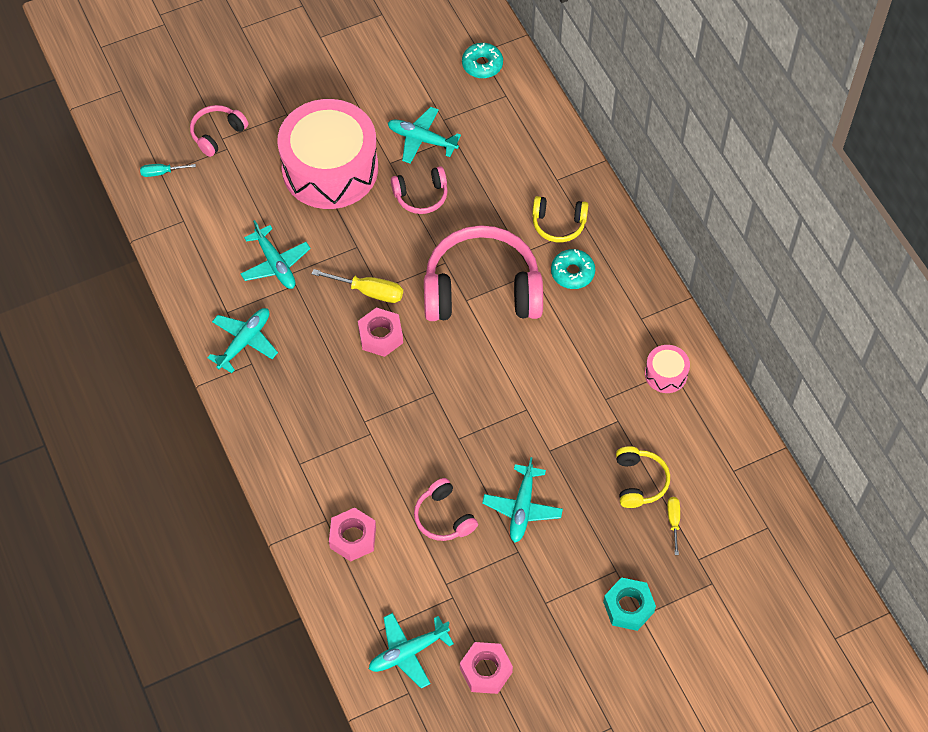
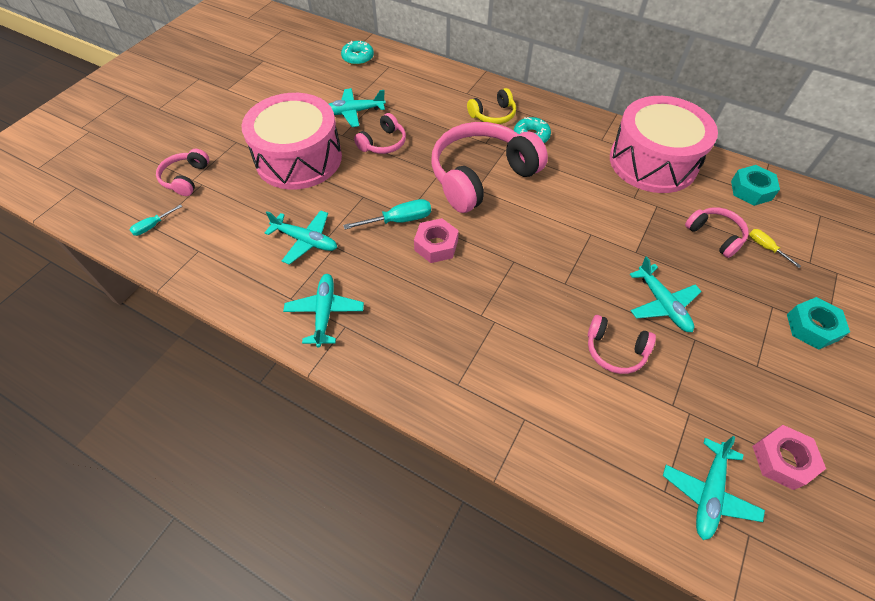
camera: 35 degrees left, 5 degrees down
(353, 538) = (561, 419): pink nut -> none
(368, 291) = (399, 220): yellow screwdriver -> turquoise screwdriver
(639, 481) = (715, 235): yellow headphones -> pink headphones
(666, 374) = (653, 162): pink drum -> pink drum, size x2.41
(729, 462) = (751, 190): none -> turquoise nut

